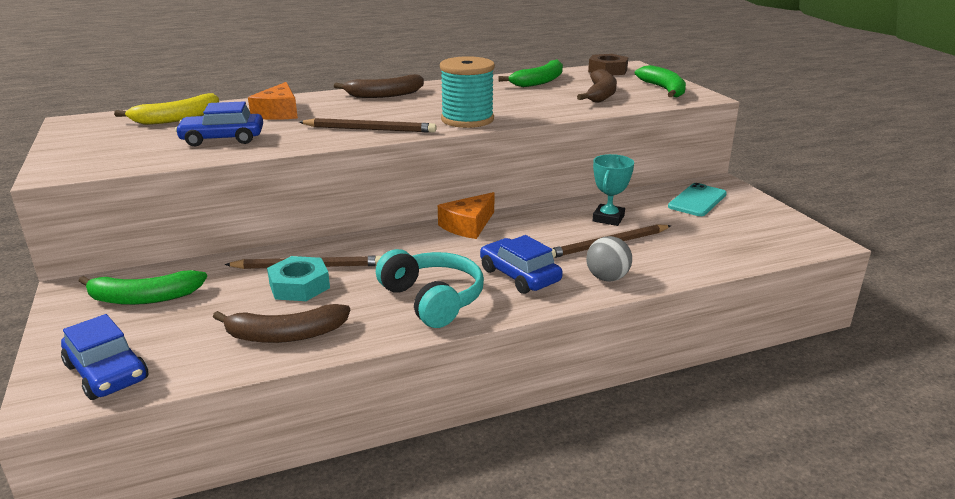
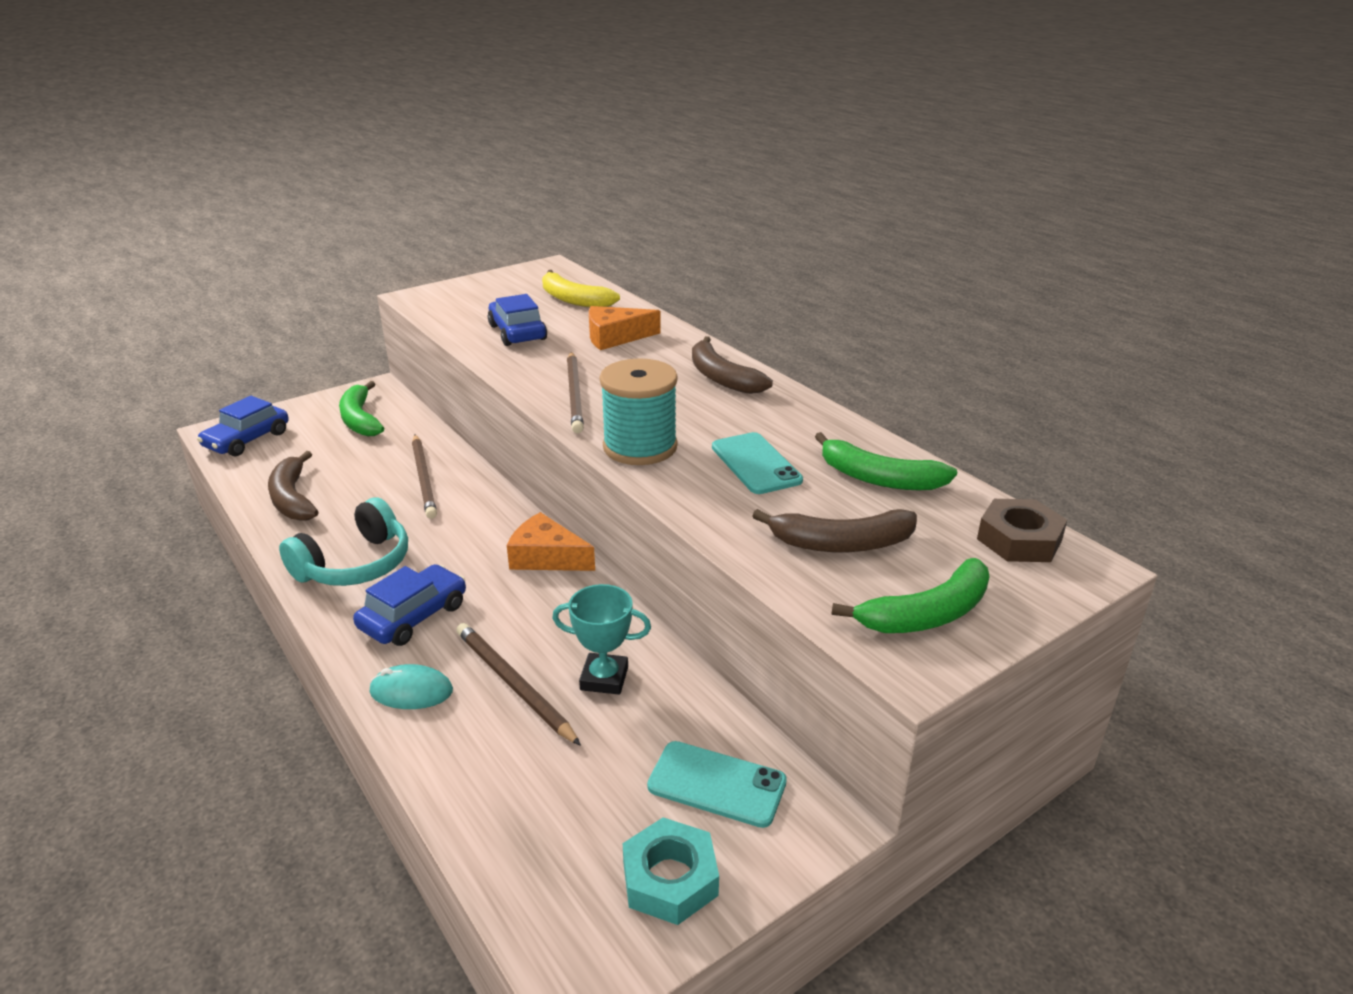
camera: 75 degrees right, 5 degrees up
(299, 286) = (383, 483): turquoise nut -> turquoise nut (670, 879)
(508, 99) = (756, 464): none -> turquoise phone
(607, 278) = (411, 691): grey ball -> turquoise mouse

